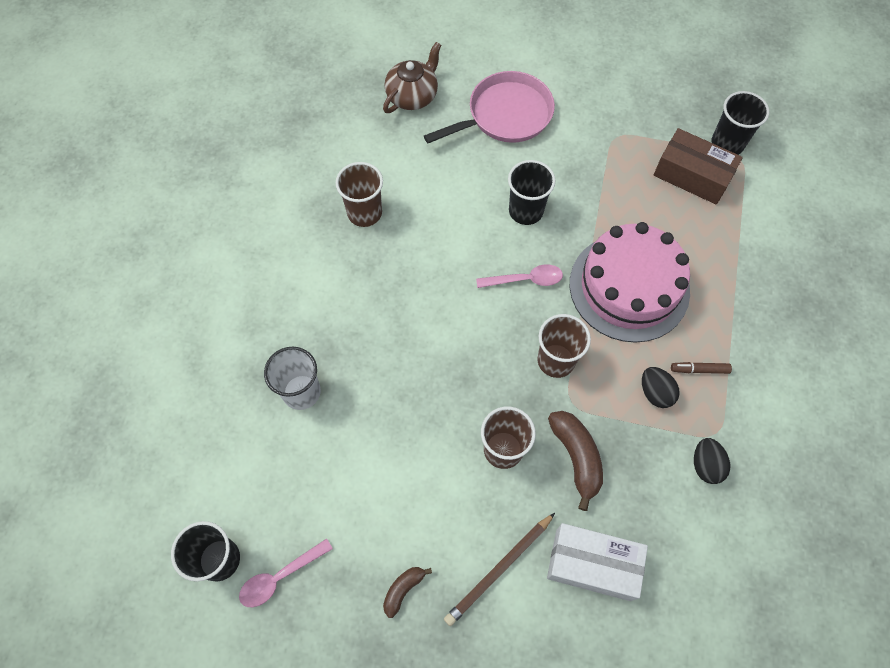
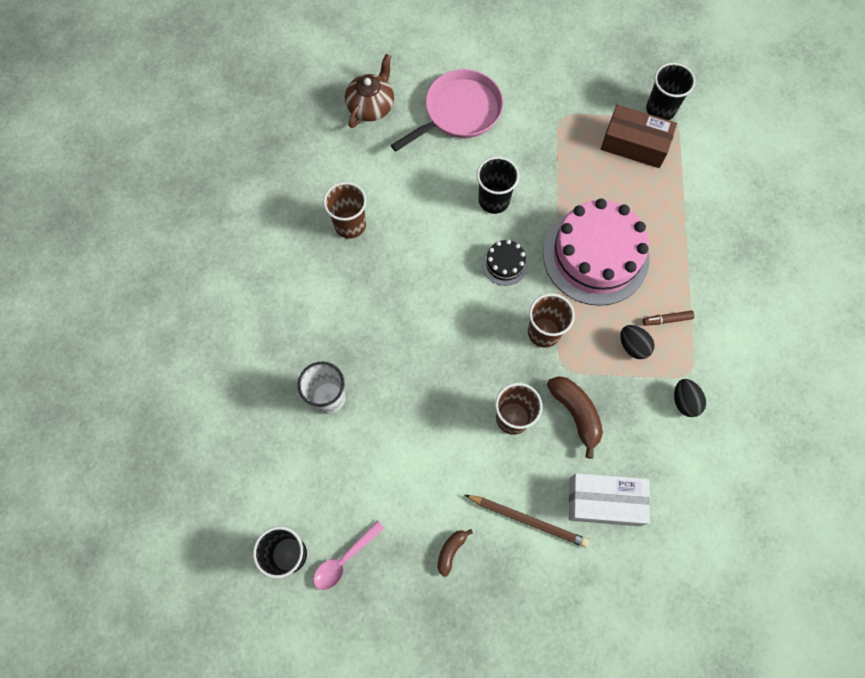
camera: 10 degrees left, 5 degrees up
(499, 570) = (528, 520): brown pencil -> brown pencil turned 105 degrees counterclockwise
(525, 280) = (504, 264): pink spoon -> black cake

